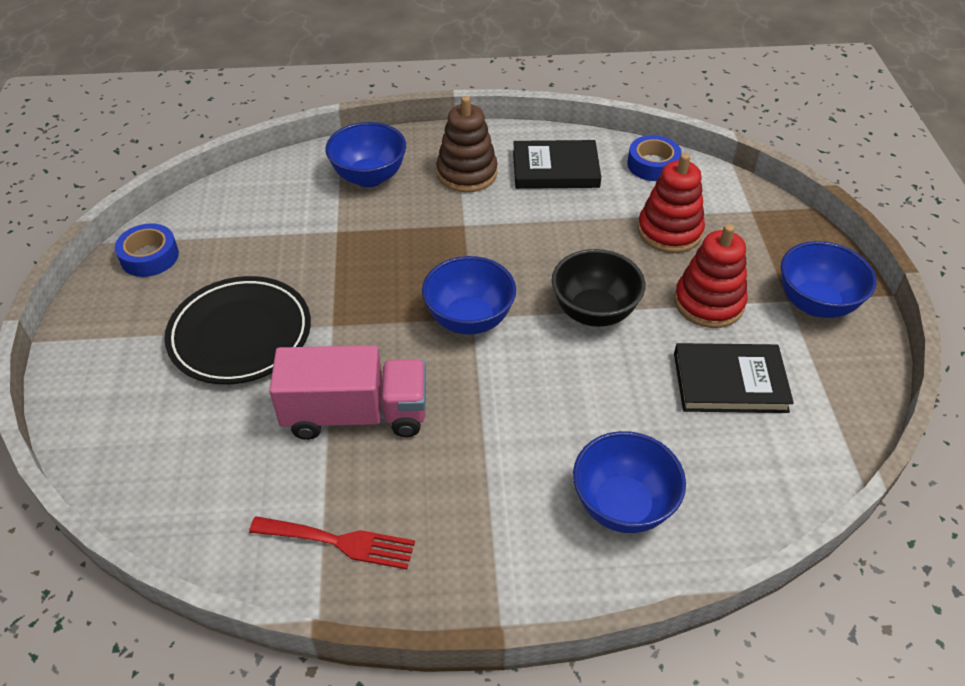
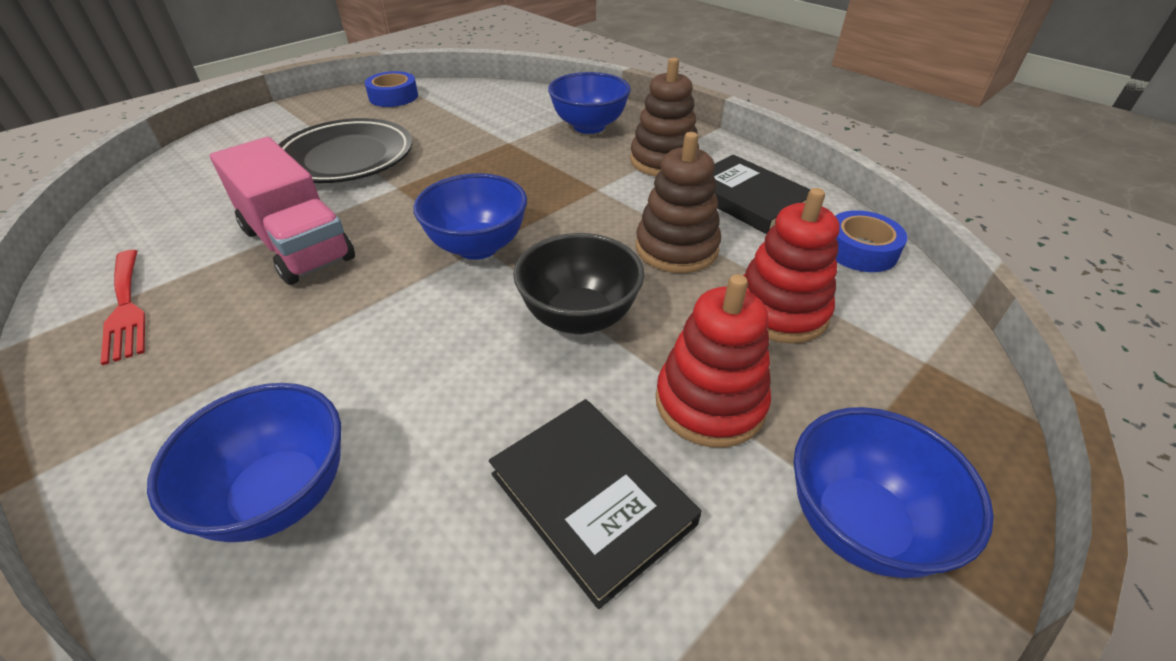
camera: 50 degrees right, 5 degrees down
(572, 232) = (676, 248): none -> brown stacking toy

